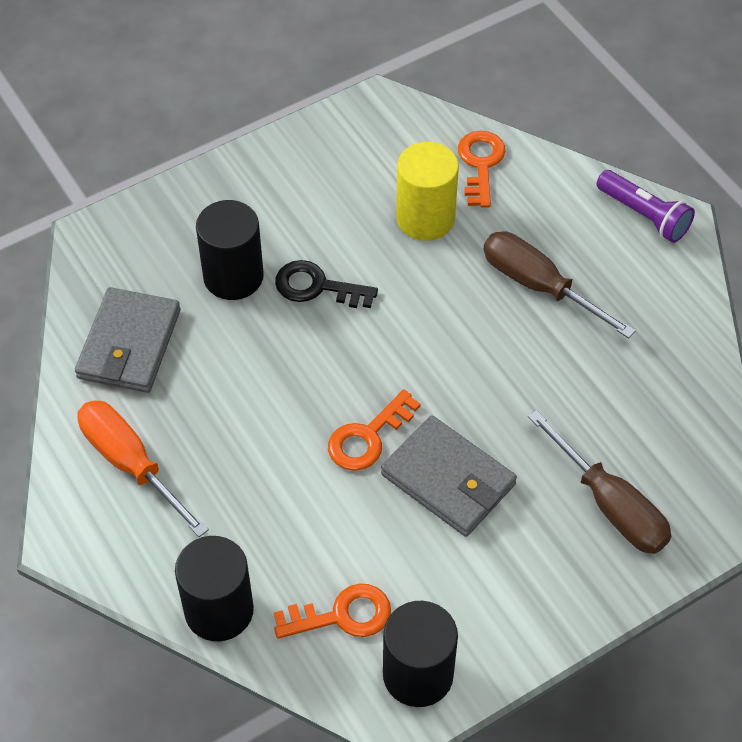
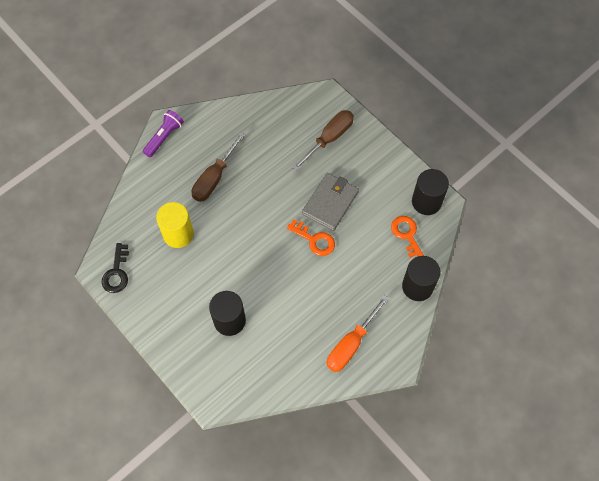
camera: 100 degrees left, 10 degrees up
(129, 344) = (281, 363): grey wallet -> none
(317, 287) = (230, 278): black key -> black key (117, 273)
(480, 164) = (138, 213): orange key -> none

